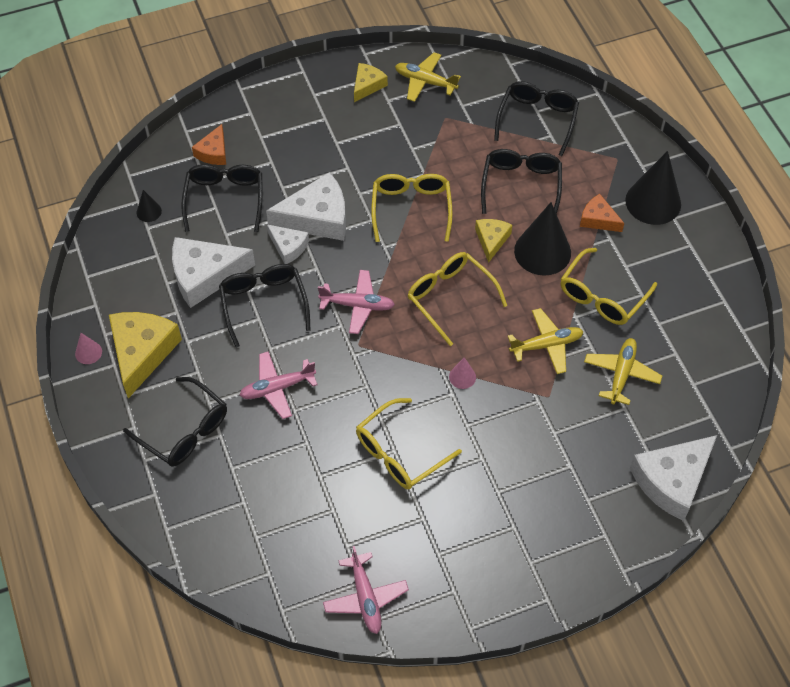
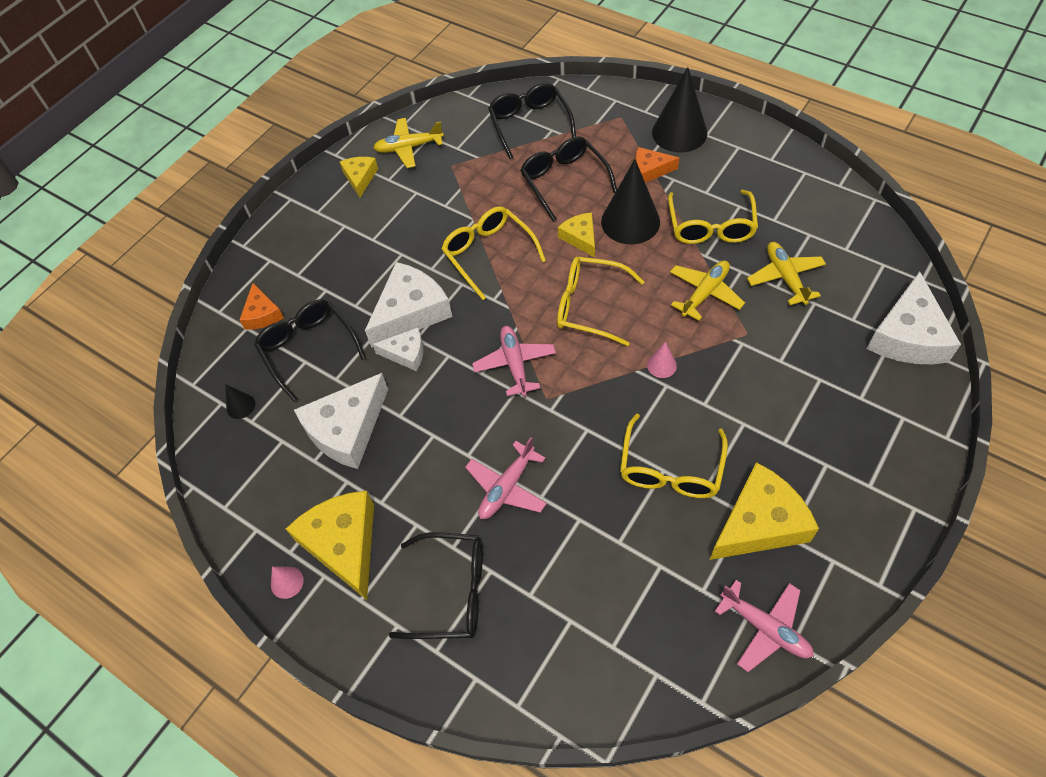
camera: 30 degrees left, 0 degrees up
(263, 304) = (426, 418): black glasses -> none
(357, 305) = (515, 364): pink plane -> pink plane turned 75 degrees counterclockwise
(427, 531) = (759, 523): none -> yellow cheese

